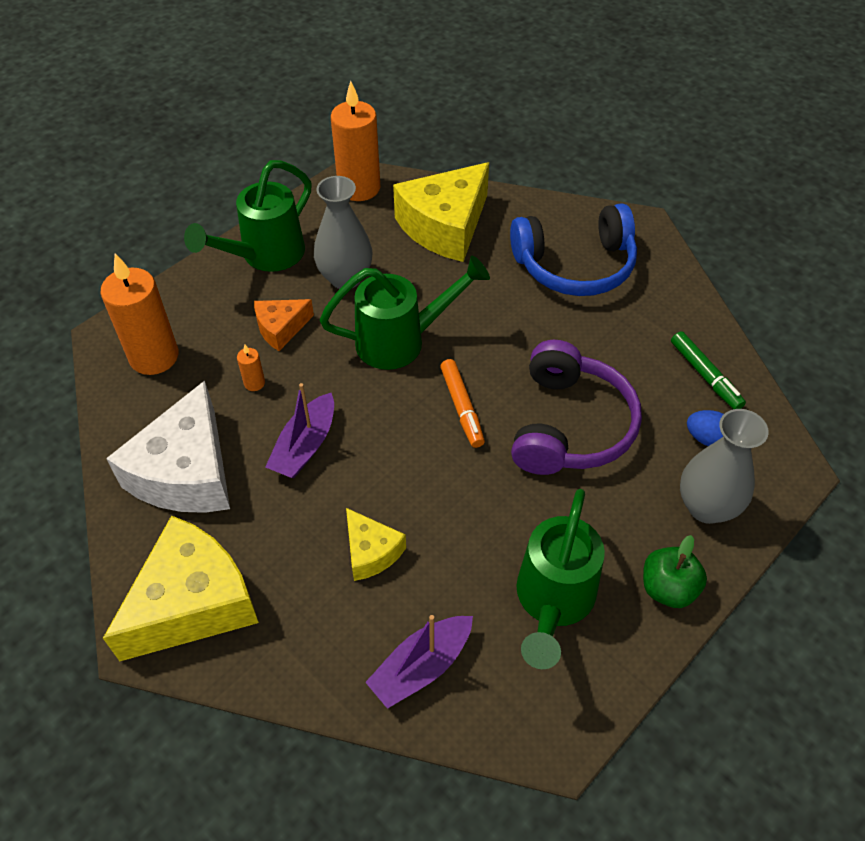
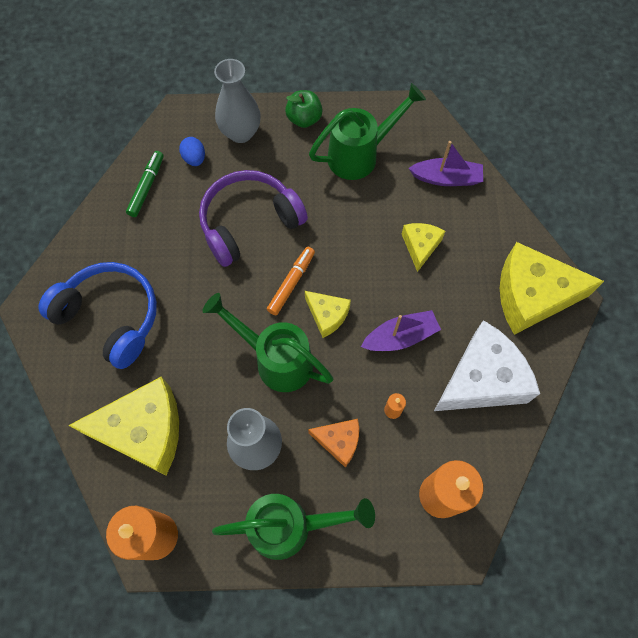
camera: 135 degrees left, 15 degrees up
(396, 408) = (327, 315): none -> yellow cheese

